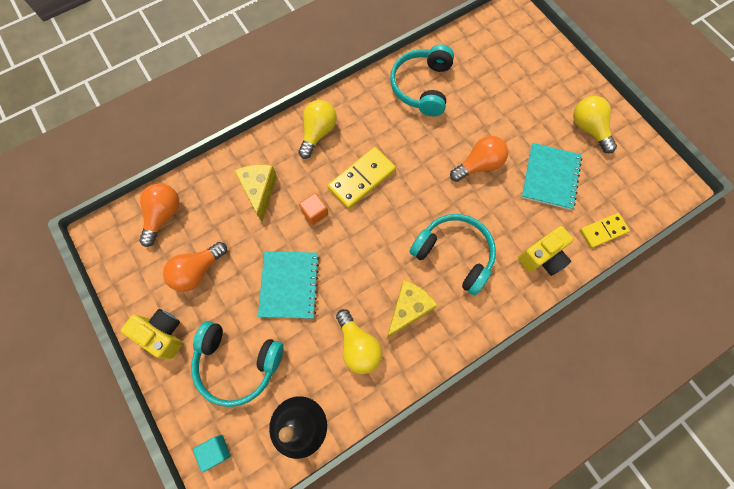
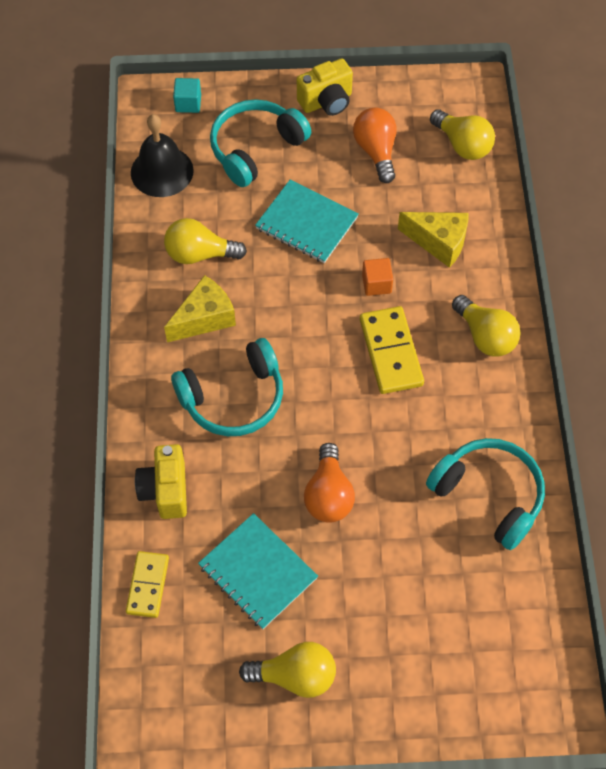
camera: 120 degrees right, 10 degrees down
(164, 215) = (462, 145): orange light bulb -> yellow light bulb
(408, 309) = (204, 318): yellow cheese -> yellow cheese turned 105 degrees counterclockwise

